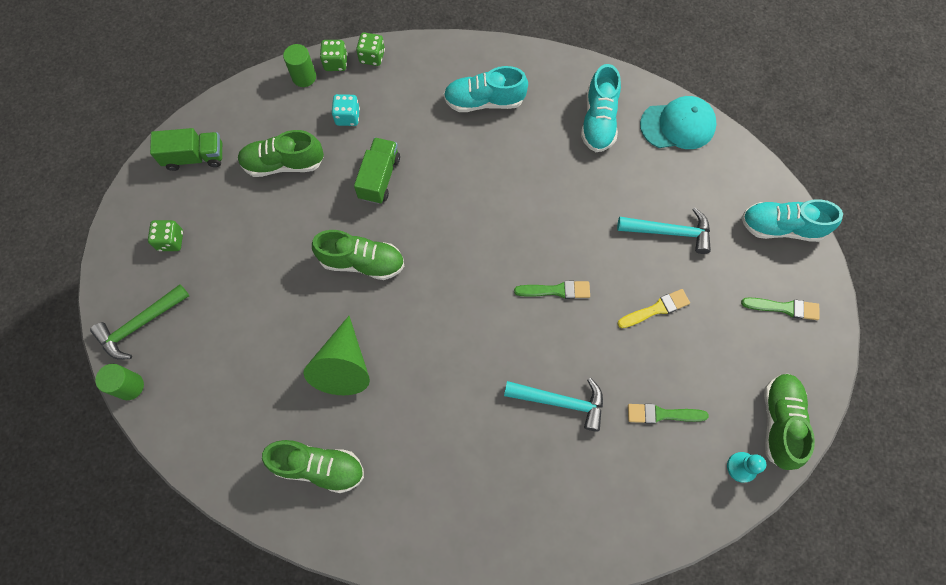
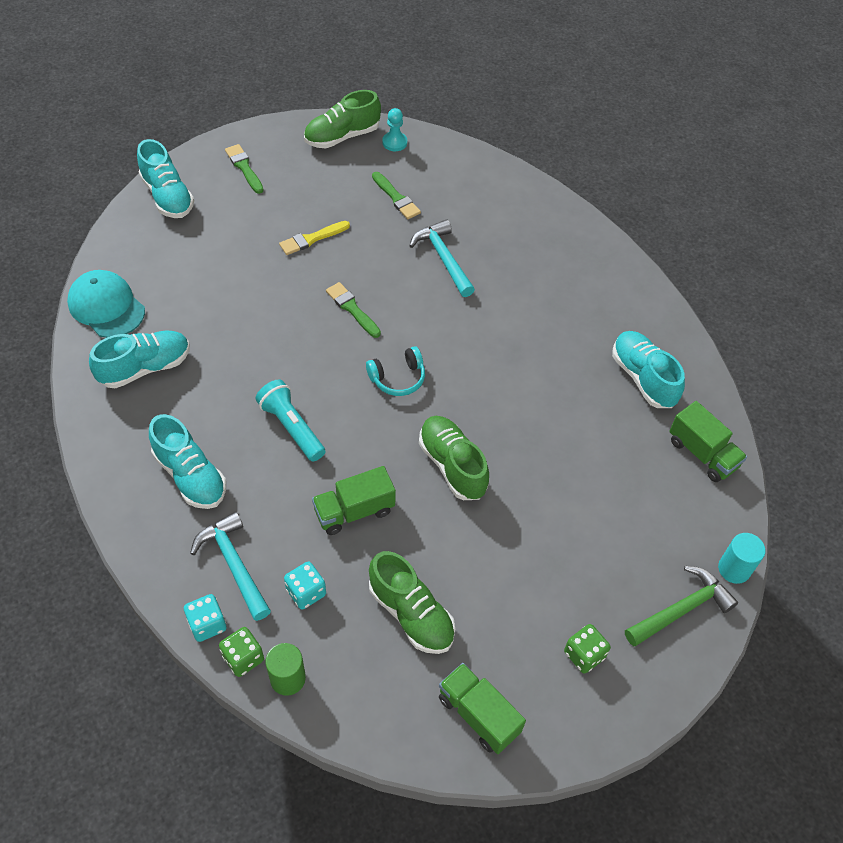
camera: 130 degrees left, 15 degrees down
(130, 386) = (734, 569): green cylinder -> turquoise cylinder
(140, 325) = (681, 609): green hammer -> green hammer turned 45 degrees counterclockwise
(222, 450) = (702, 453): none -> green truck
(319, 467) = (643, 378): green shoe -> turquoise shoe
(343, 365) = (554, 415): green cone -> none
(372, 56) = (207, 624): green dice -> turquoise dice
(464, 278) = (398, 378): none -> turquoise headphones
(475, 181) = (292, 427): none -> turquoise flashlight
(656, 309) = (312, 239): yellow brush -> yellow brush turned 60 degrees counterclockwise
(669, 232) = (230, 262): turquoise hammer -> turquoise hammer (234, 564)

